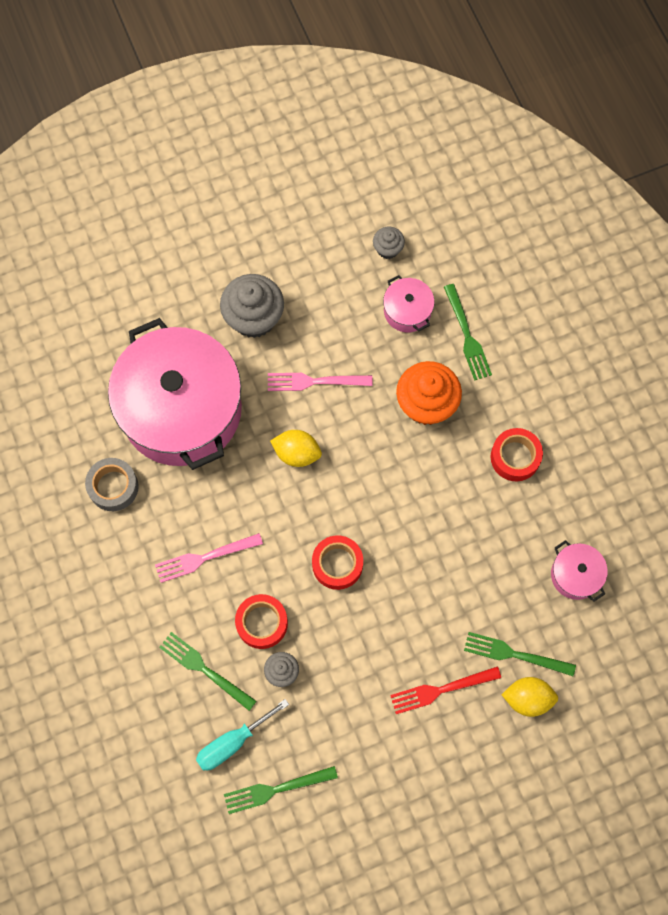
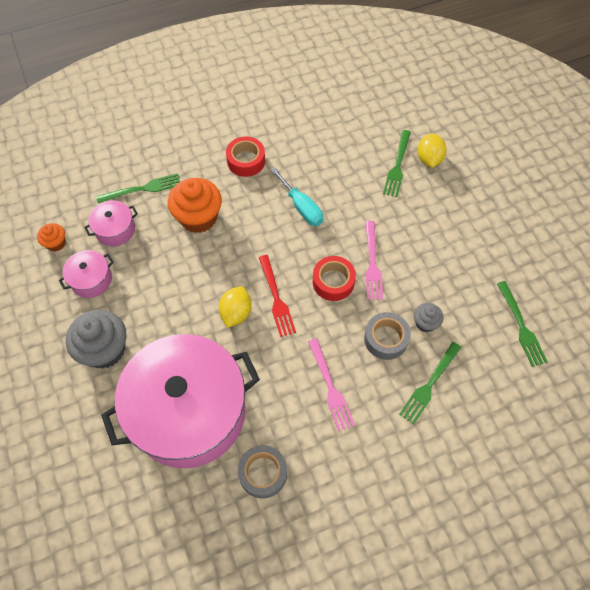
camera: 90 degrees left, 10 degrees down
(232, 742) = (488, 360): turquoise screwdriver -> turquoise screwdriver (301, 207)
(262, 623) = (386, 339): red tape -> grey tape
(315, 381) = (171, 299): pink fork -> pink fork (372, 263)
(388, 249) = (56, 243): grey cupcake -> orange cupcake
(441, 690) = (428, 212): red fork -> red fork (276, 298)
(575, 575) = (336, 128): pink pot -> pink pot (91, 279)

